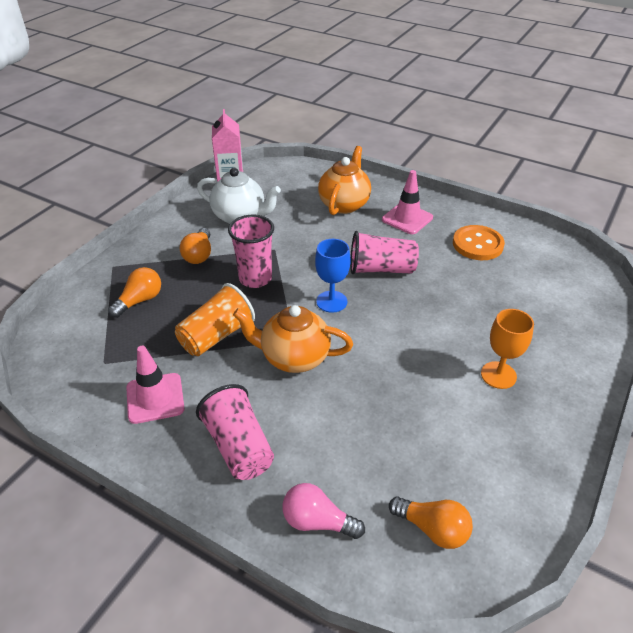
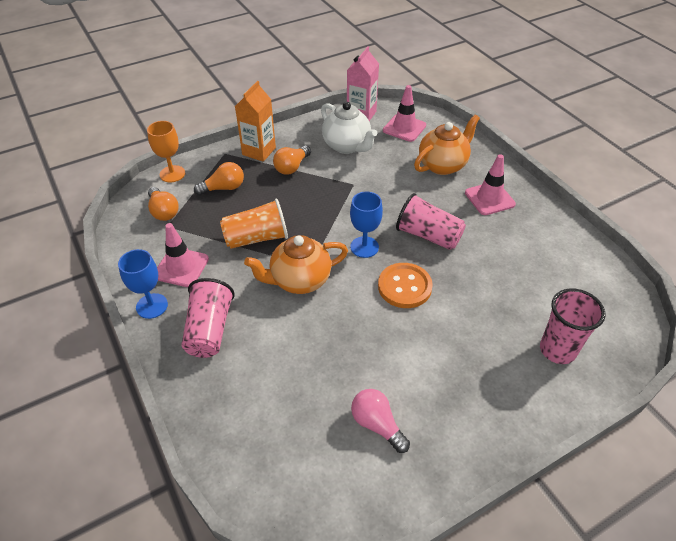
camera: 30 degrees right, 5 degrees up
(150, 251) = (259, 151): none -> orange carton
(152, 452) = (152, 306): none -> blue goblet
(255, 278) = (319, 203): pink cup -> pink cup (557, 350)
(282, 183) = (404, 128): none -> pink traffic cone
(294, 357) = (299, 280): orange teapot -> orange teapot turned 60 degrees counterclockwise
(317, 521) = (220, 412): pink light bulb -> pink light bulb (377, 424)
(433, 529) = (297, 464): orange light bulb -> orange light bulb (163, 211)
(477, 244) = (537, 247): orange button -> orange button (404, 287)
(498, 375) = (455, 371): orange goblet -> orange goblet (172, 174)

